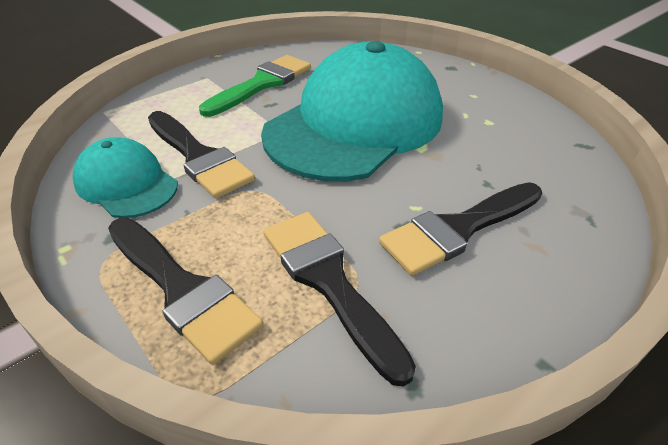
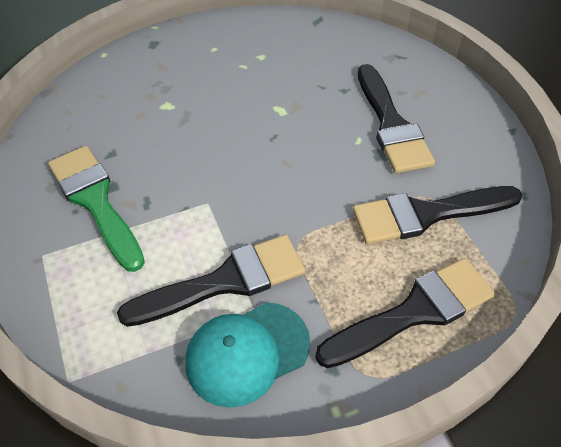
camera: 70 degrees left, 10 degrees up
(355, 124) = (223, 143): turquoise cap -> none

